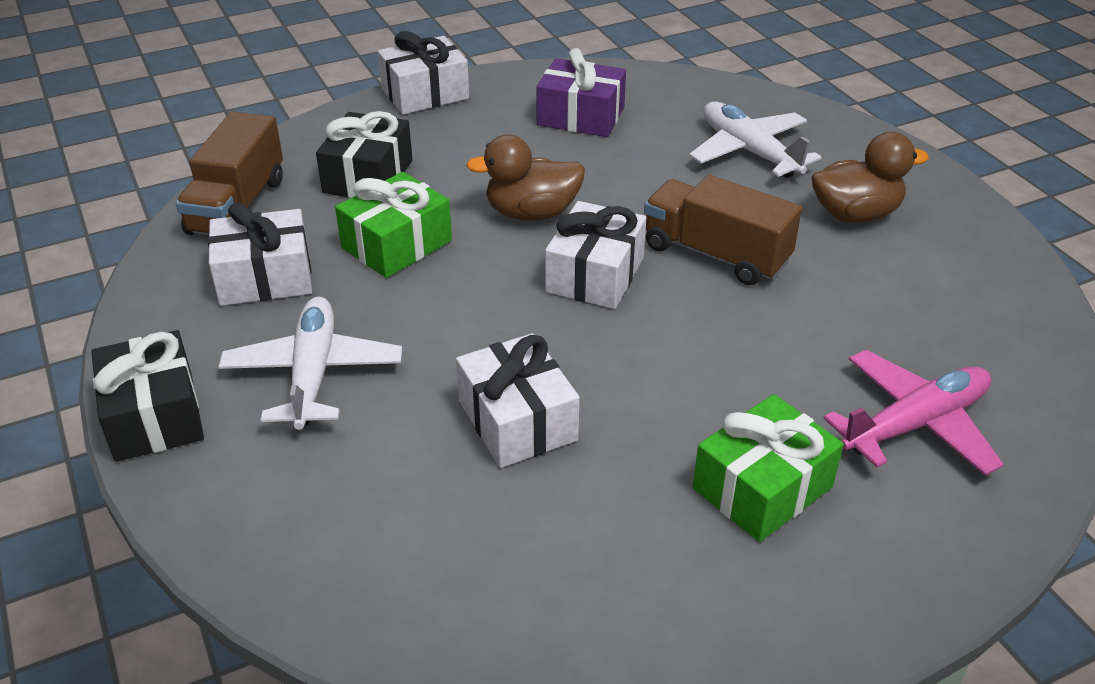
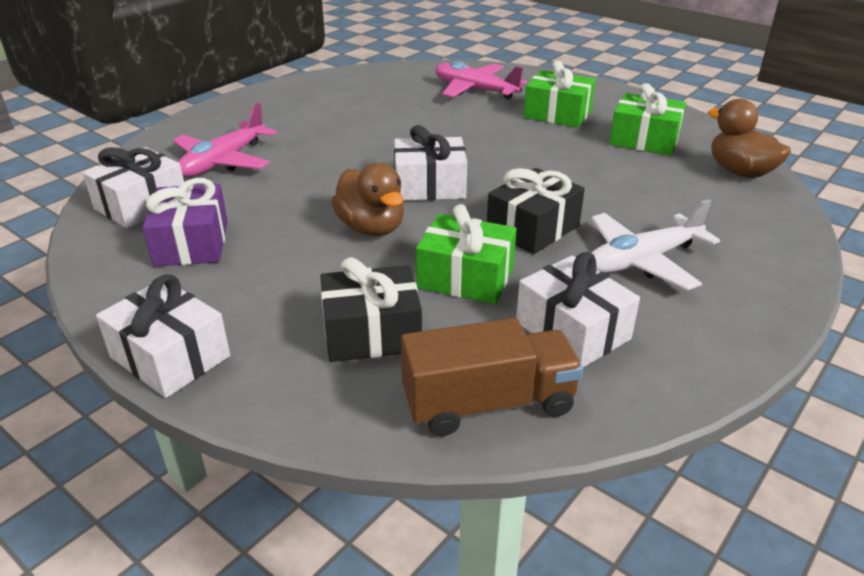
camera: 115 degrees left, 5 degrees down
(154, 416) = (764, 313): black gift -> black gift (533, 228)
(517, 420) = (591, 179): white gift -> white gift (141, 204)
(601, 551) = (644, 140): none -> green gift
(715, 254) = (371, 152): brown truck -> none
(749, 151) = (223, 161): white plane -> pink plane
(855, 214) = (291, 120): brown duck -> brown duck (740, 172)

